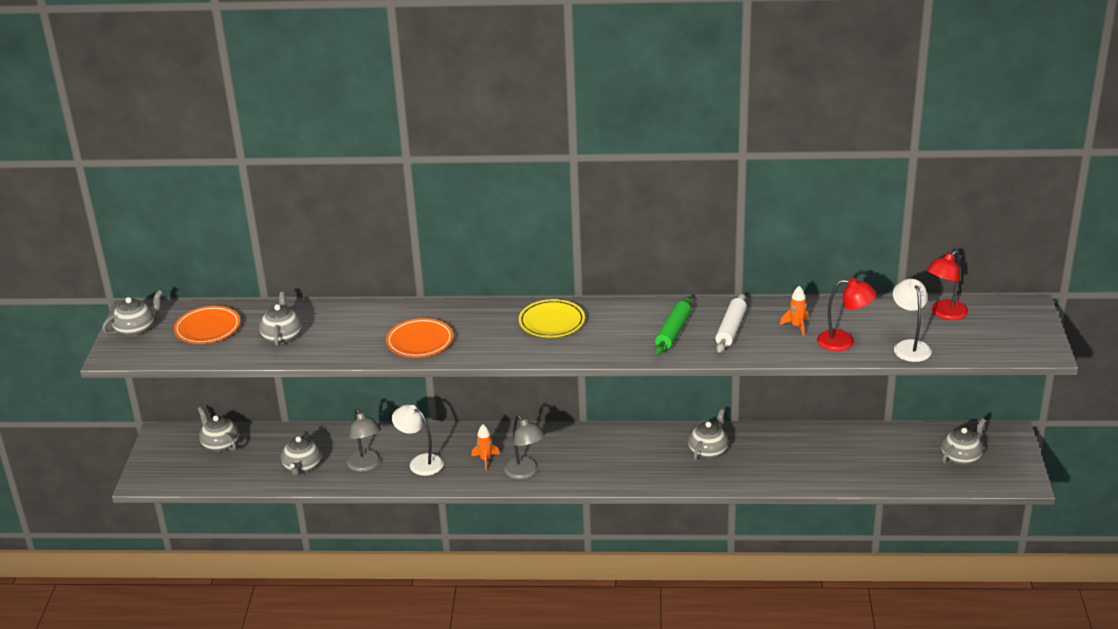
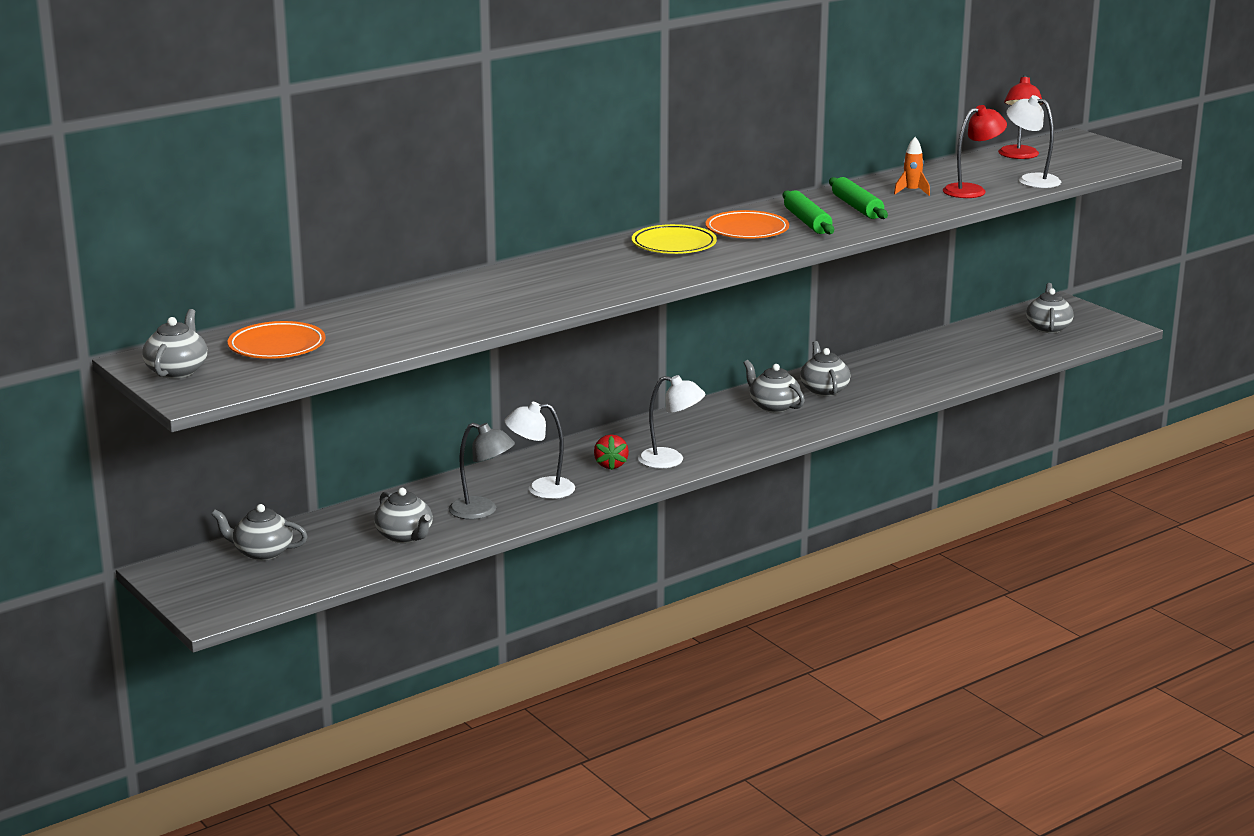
camera: 40 degrees left, 10 degrees down
(282, 336) = (387, 328): grey teapot -> grey teapot (773, 406)
(420, 342) = (560, 291): orange plate -> orange plate (747, 230)
(485, 460) = (611, 465): orange rocket -> red strawberry
(525, 472) = (670, 460): grey lamp -> white lamp
(731, 329) = (857, 207): white rolling pin -> green rolling pin

